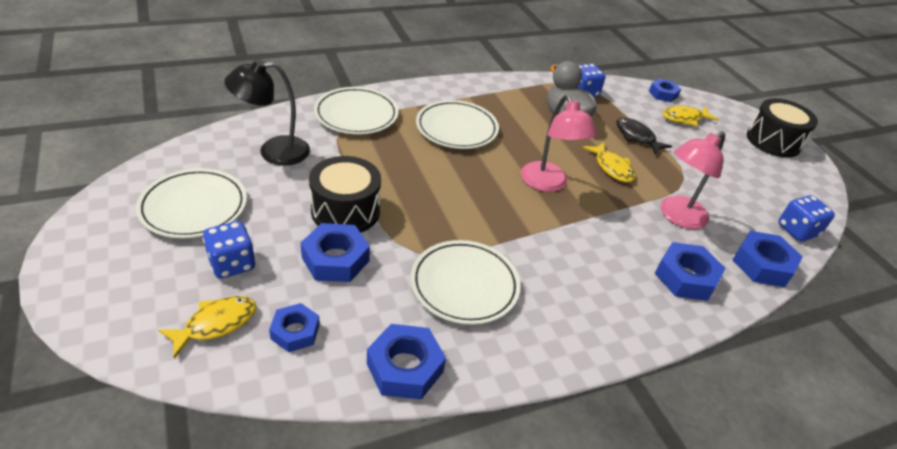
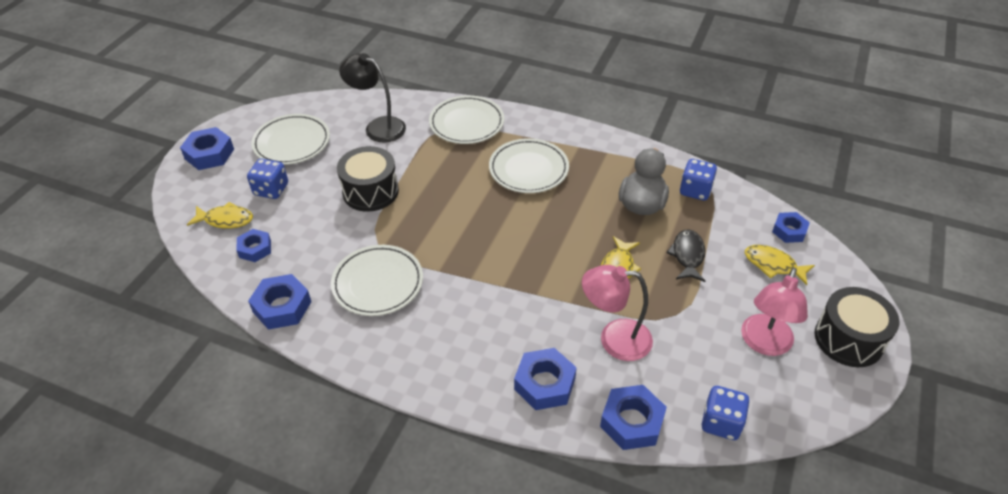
camera: 50 degrees right, 5 degrees up
(335, 259) = (326, 219): blue nut -> blue nut (209, 154)
(548, 184) = (540, 250): pink lamp -> pink lamp (764, 344)

